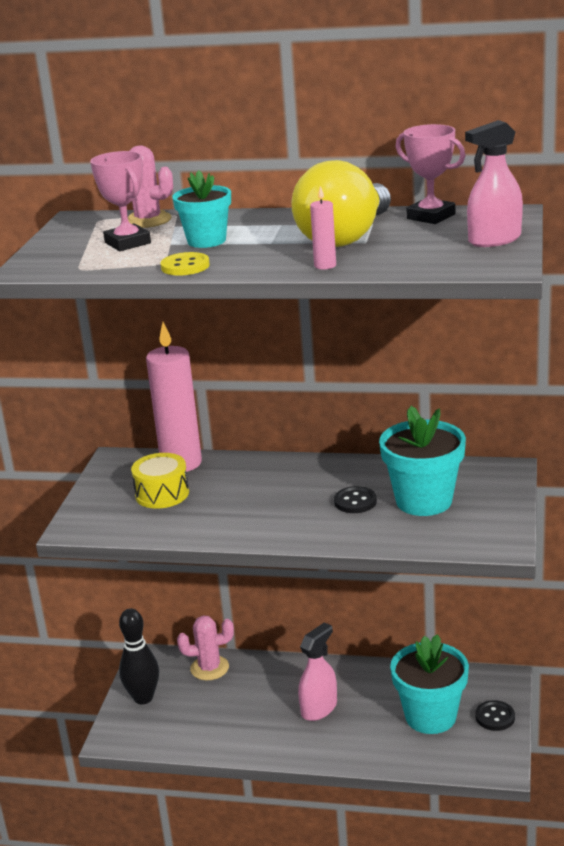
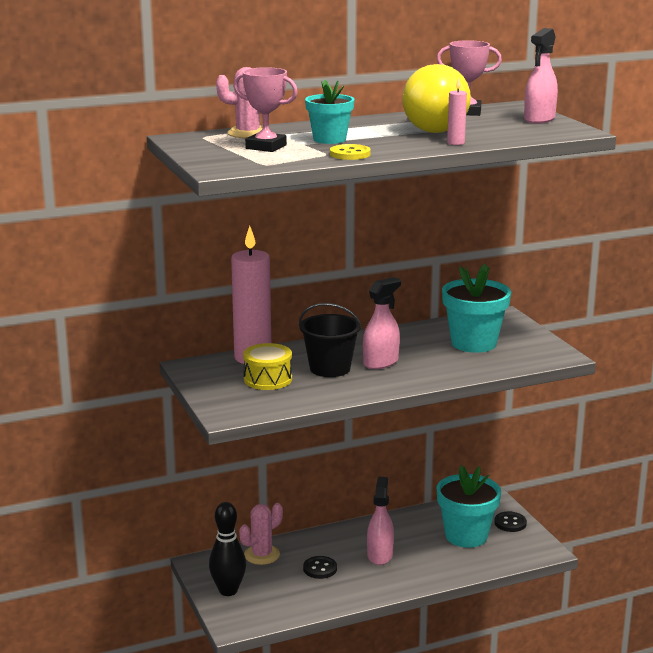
camera: 35 degrees left, 5 degrees down
(235, 496) = (330, 368): none -> black bucket
(294, 501) = (381, 362): none -> pink spray bottle
(355, 502) = (426, 353): black button -> black button (320, 569)

